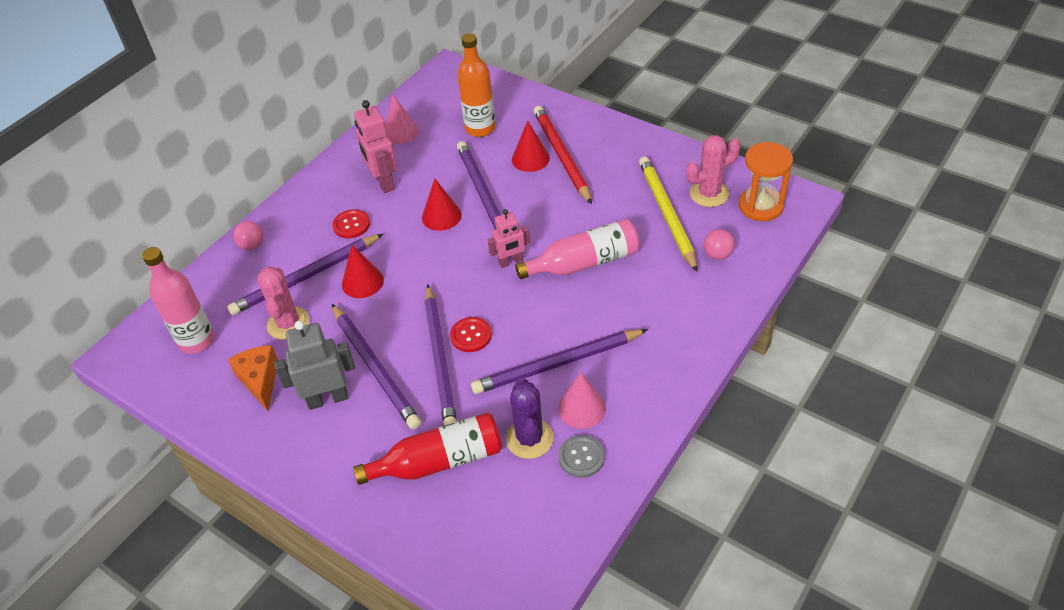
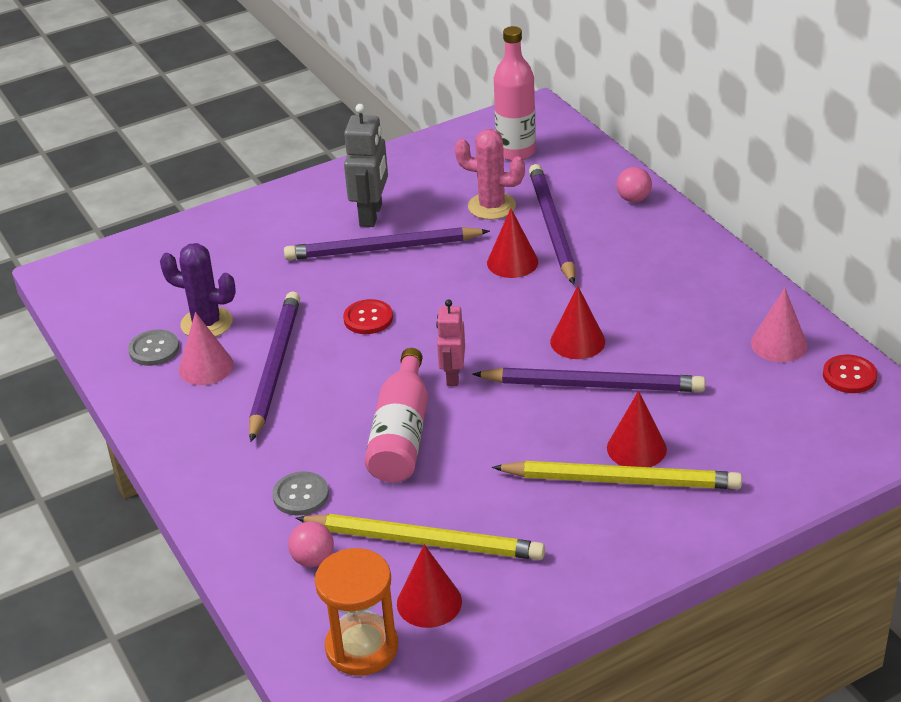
camera: 115 degrees right, 10 degrees down
(260, 380) = (430, 181): orange cheese -> none
(351, 225) = (615, 271): red button -> red button (849, 376)
(383, 182) = (679, 309): pink robot -> none
(439, 461) = (238, 264): red bottle -> none
(440, 359) = (356, 291): purple pencil -> none
(480, 128) = (739, 419): orange bottle -> none
(561, 156) = (621, 480): red pencil -> yellow pencil
(671, 286) = (301, 495): none -> grey button
(709, 194) = (429, 602): pink cactus -> red cone

